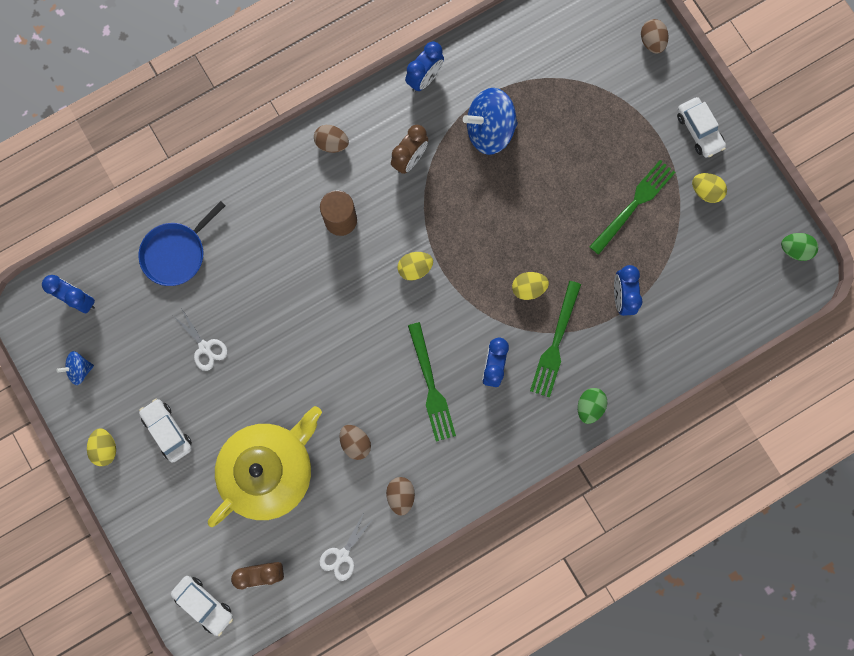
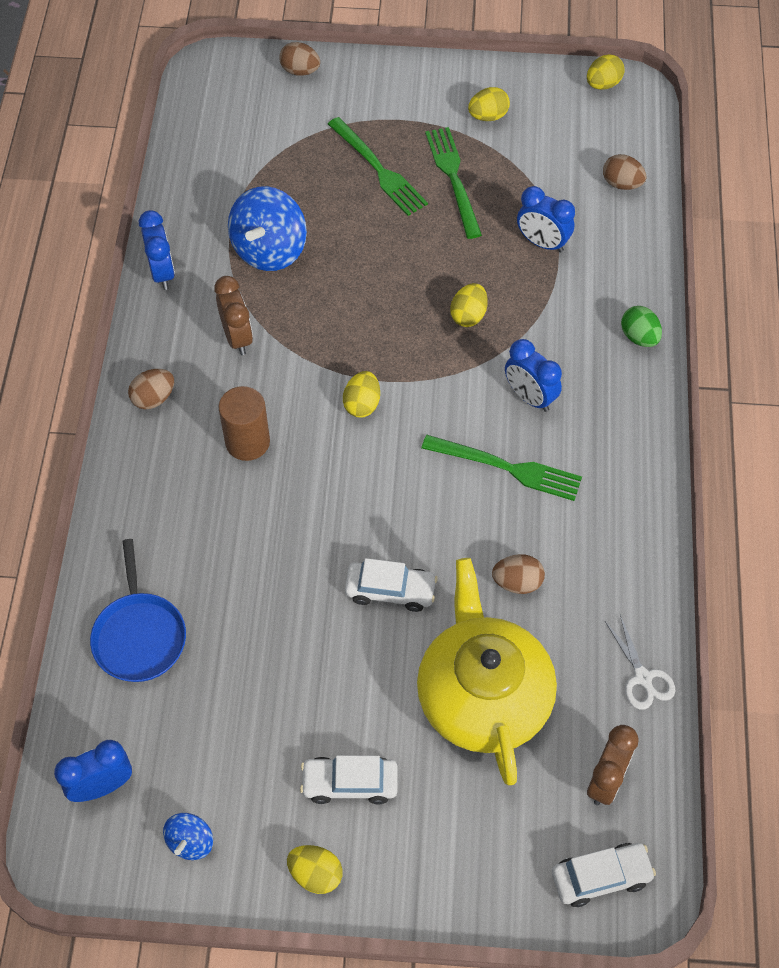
camera: 55 degrees left, 20 degrees down
(205, 348) = (280, 675): white scissors -> none
(401, 495) = (612, 573): brown egg -> brown egg (621, 184)
(555, 343) = (547, 327): green fork -> green fork (378, 169)
(699, 130) = (422, 87): white car -> white car (390, 590)
(795, 249) = (603, 84): green egg -> yellow egg

